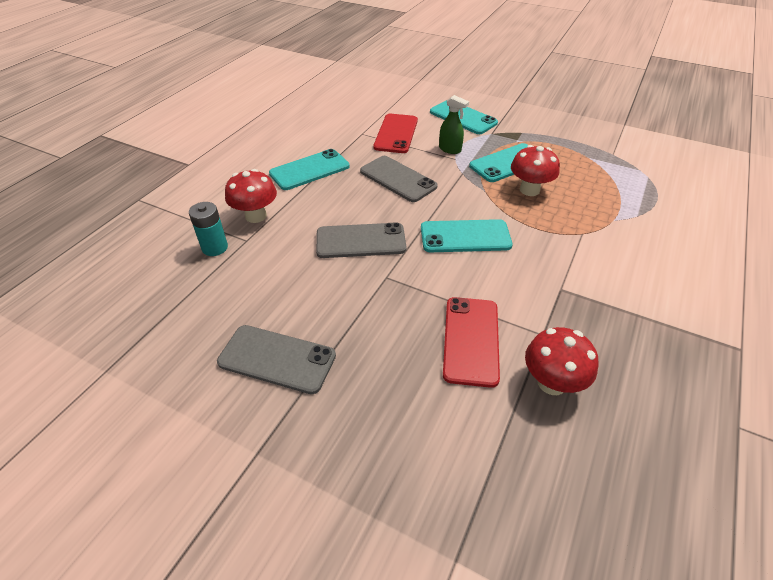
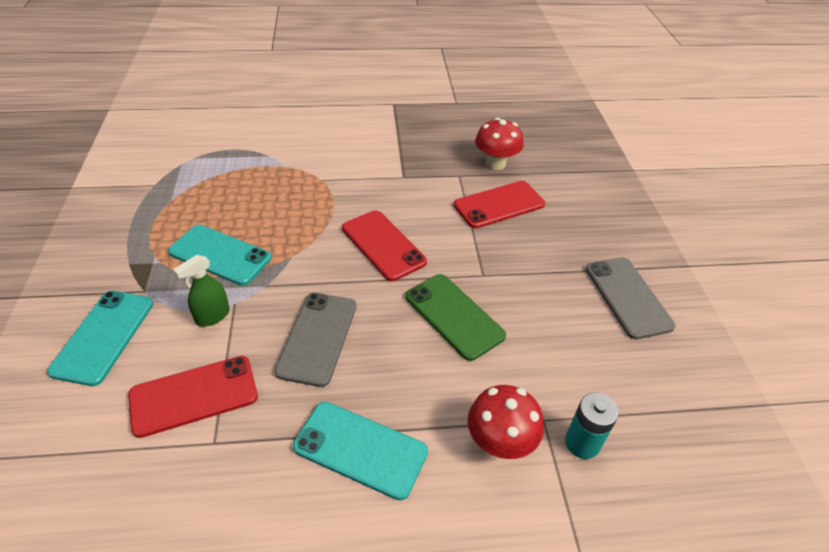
camera: 125 degrees left, 0 degrees up
(361, 241) = (454, 316): grey phone -> green phone
(450, 149) = (212, 316): green spray bottle -> green spray bottle turned 135 degrees counterclockwise
(465, 236) = (383, 245): turquoise phone -> red phone
(529, 190) = (269, 225): red mushroom -> none

